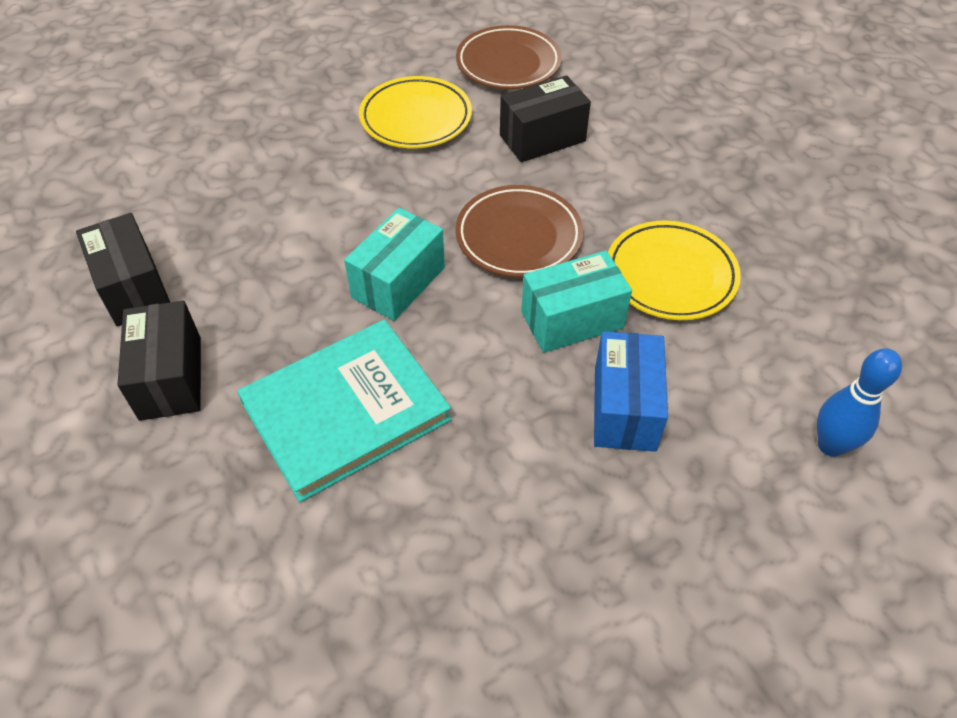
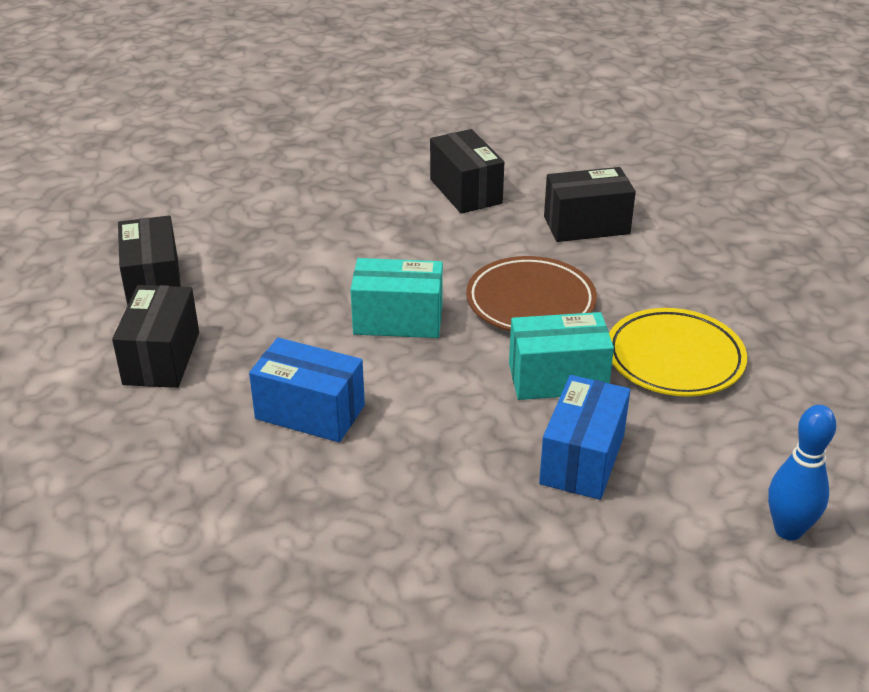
camera: 15 degrees right, 15 degrees down
(346, 411) = (310, 412): turquoise book -> blue box
(398, 282) = (398, 320): turquoise box -> turquoise box turned 45 degrees clockwise
(416, 118) = (465, 191): yellow plate -> black box
(508, 64) = (576, 159): brown plate -> none

